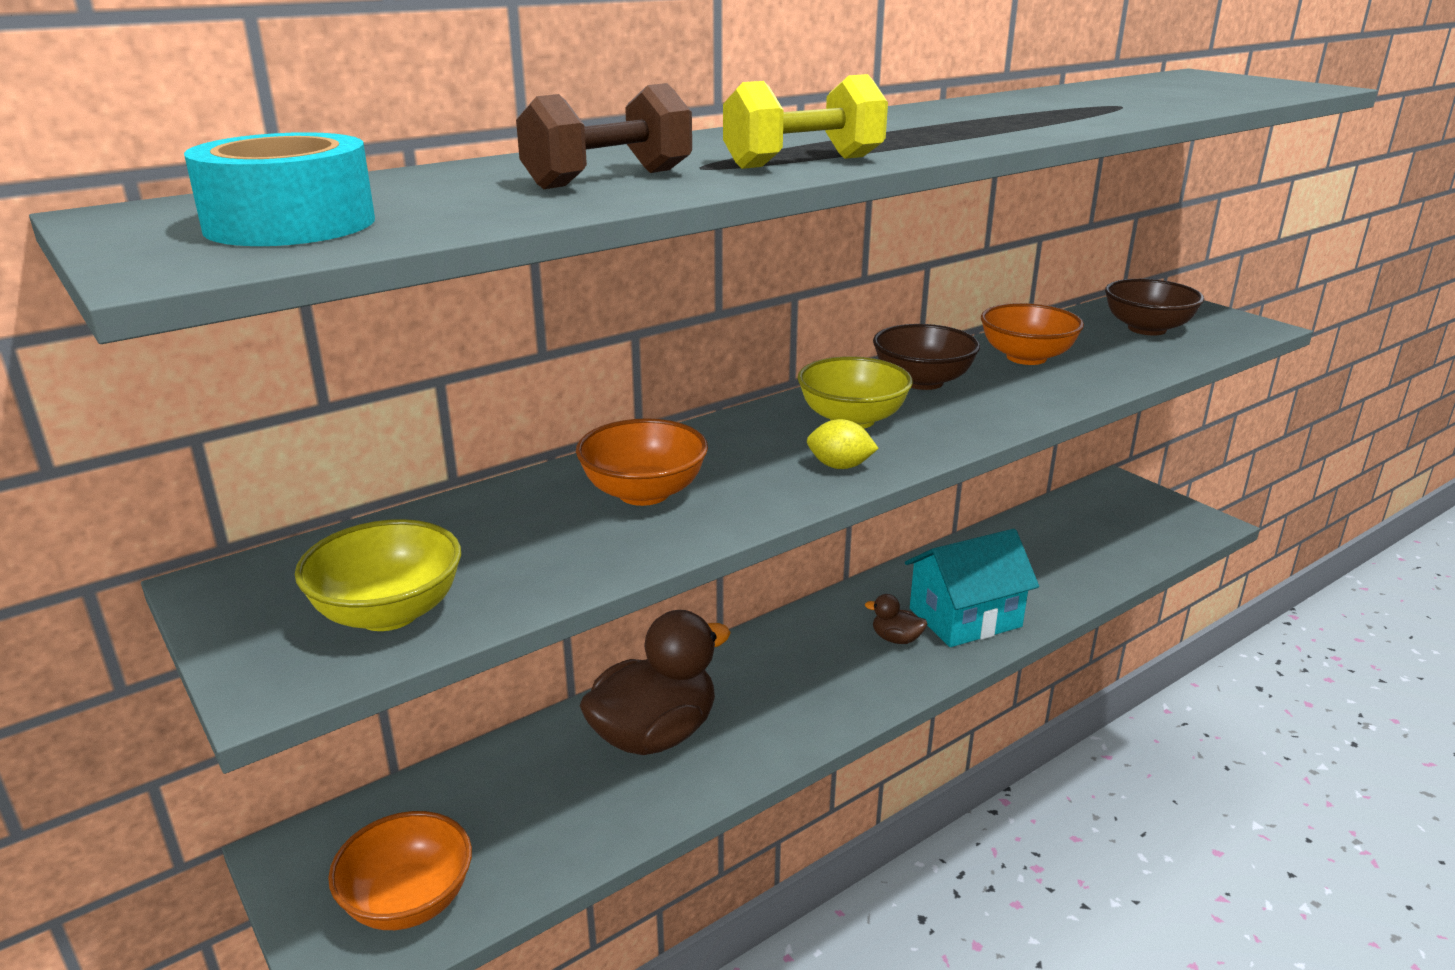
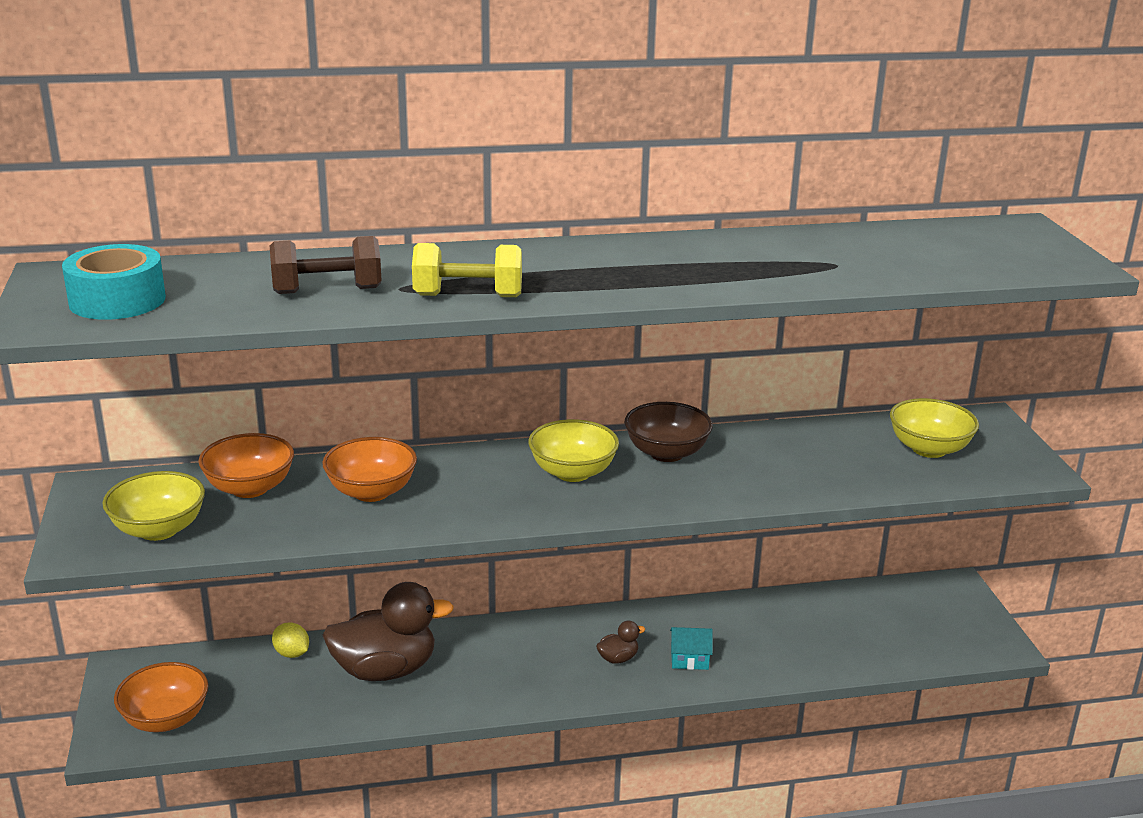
camera: 25 degrees right, 0 degrees up
(840, 466) = (519, 507): yellow lemon -> yellow lemon (292, 653)
(896, 639) = (618, 658): brown duck -> brown duck turned 105 degrees clockwise
(965, 618) = (689, 659): turquoise house -> turquoise house, size x0.48
(1026, 357) = (780, 451): orange bowl -> orange bowl (250, 488)
(1147, 329) = (929, 449): brown bowl -> yellow bowl

